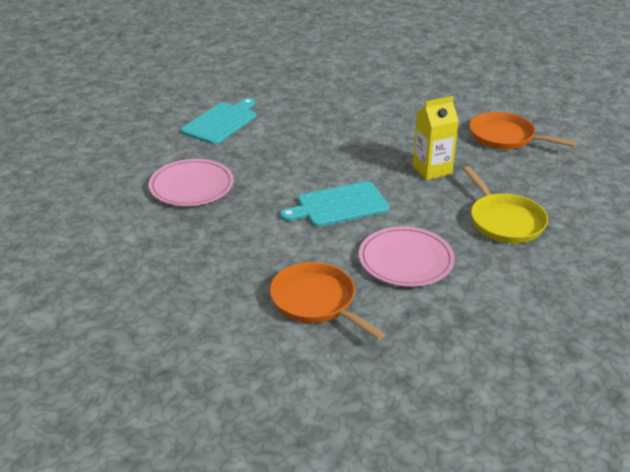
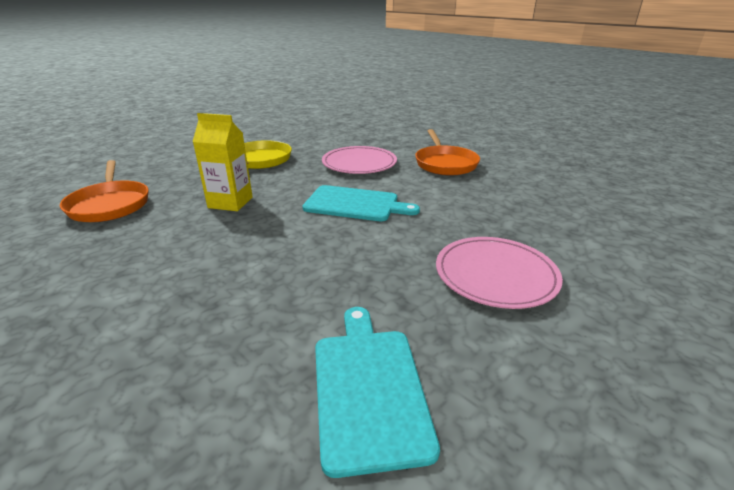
camera: 145 degrees left, 5 degrees down
(221, 122) = (368, 388): turquoise cutting board -> turquoise cutting board turned 105 degrees clockwise

